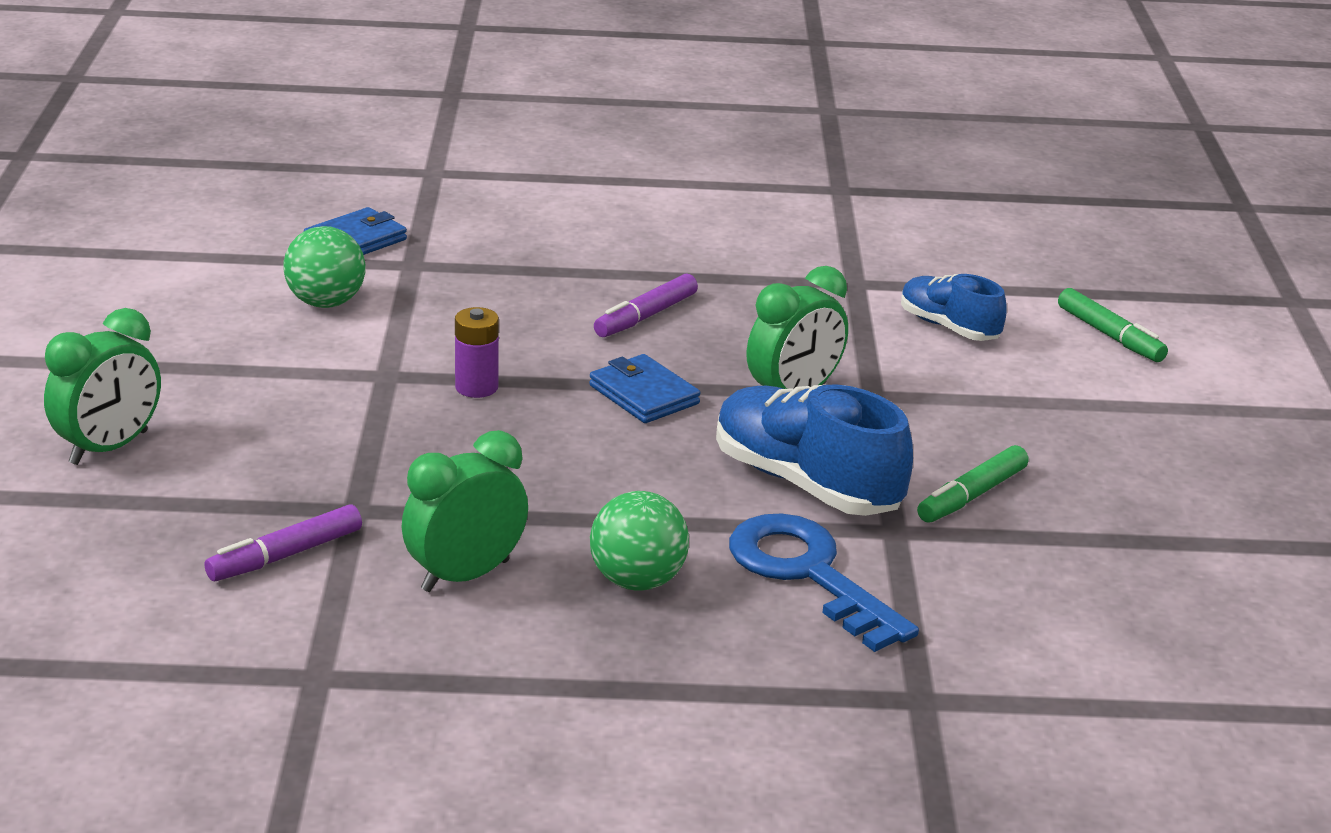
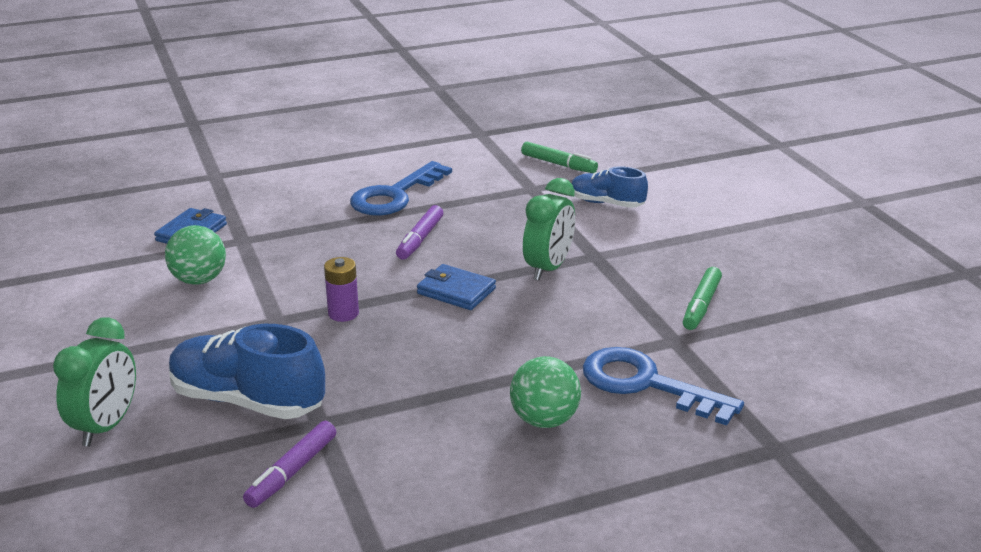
camera: 20 degrees left, 0 degrees up
(465, 576) = (429, 450): green clock -> none
(655, 250) = (395, 195): none -> blue key
(806, 483) = (599, 324): blue shoe -> blue shoe (247, 401)
(1110, 336) = (699, 187): green marker -> green marker (558, 164)

